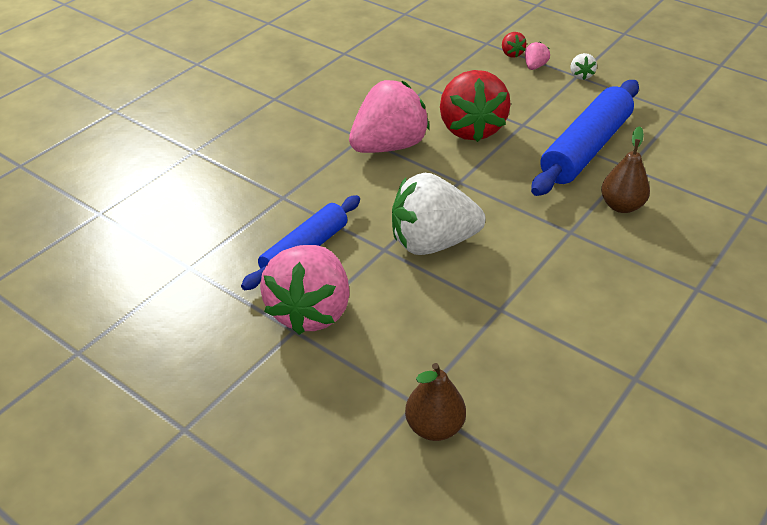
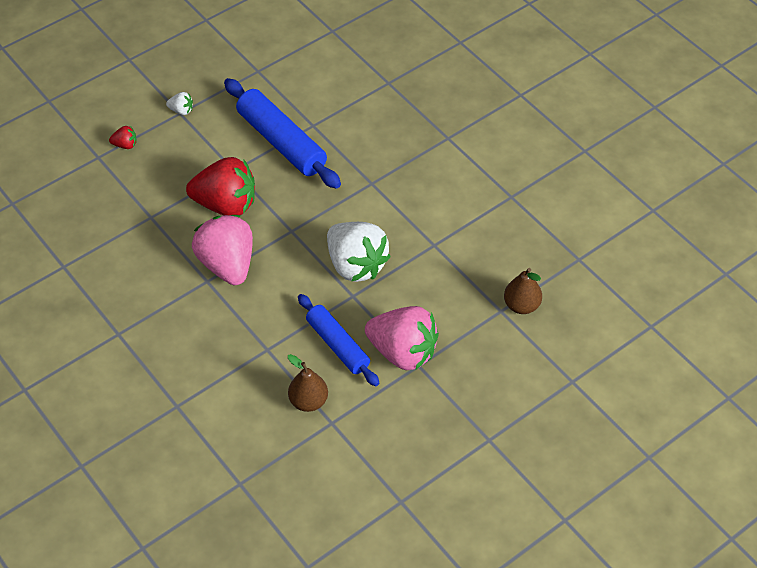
camera: 75 degrees left, 10 degrees up
(432, 242) = (356, 265): white strawberry -> white strawberry turned 45 degrees counterclockwise
(534, 66) = (153, 136): pink strawberry -> none
(621, 206) = (355, 145): brown pear -> brown pear (308, 401)

